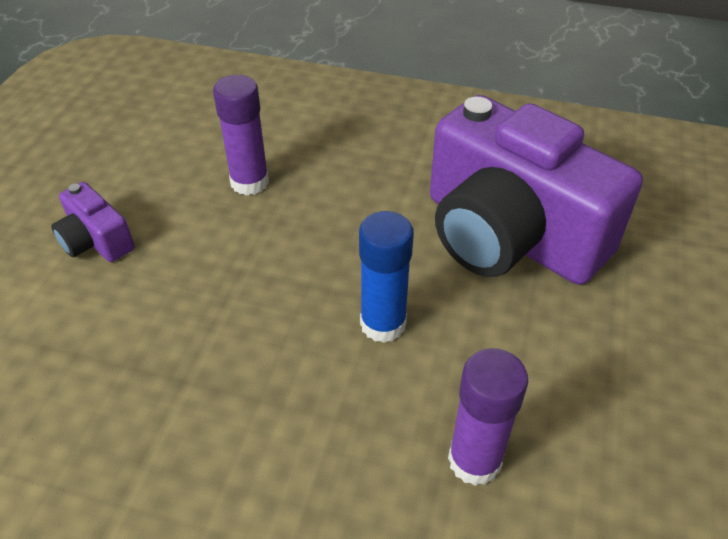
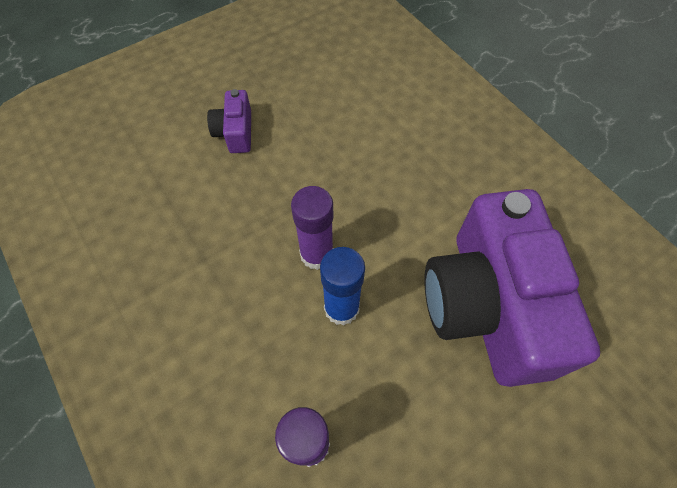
camera: 40 degrees right, 15 degrees up
(249, 182) = (352, 146): purple glue stick -> purple glue stick (317, 254)

